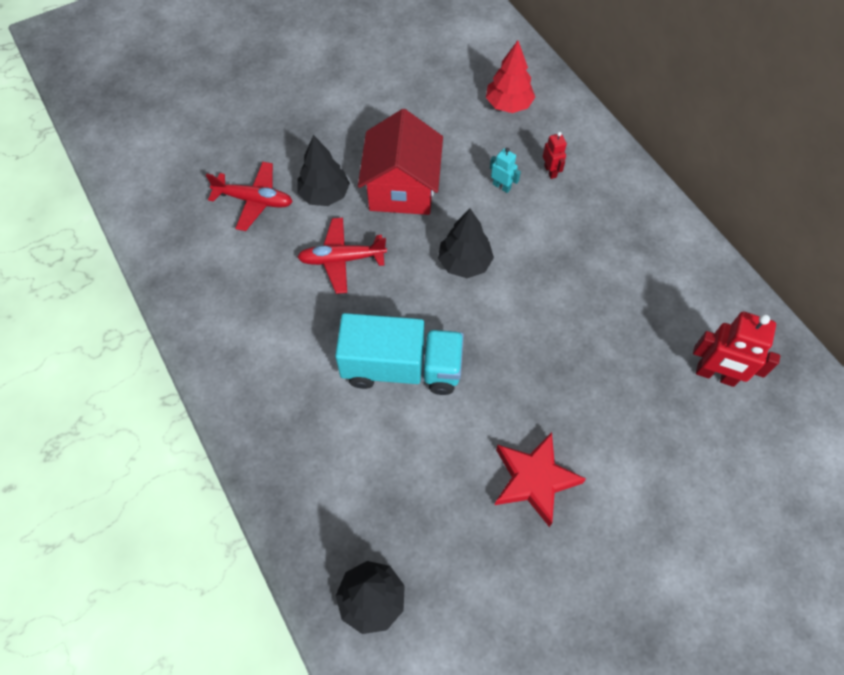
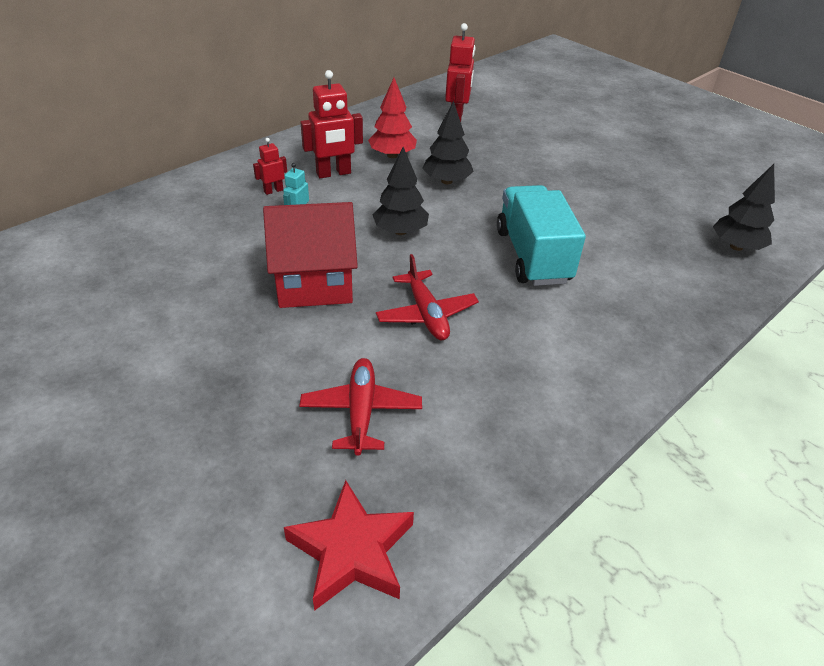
camera: 105 degrees left, 20 degrees down
(324, 194) = (336, 344): black tree -> black tree (446, 181)
(508, 105) = (179, 221): red tree -> red tree (392, 155)
(534, 480) = (586, 183): red star -> red star (352, 551)
(579, 223) = (333, 173): none -> red robot

